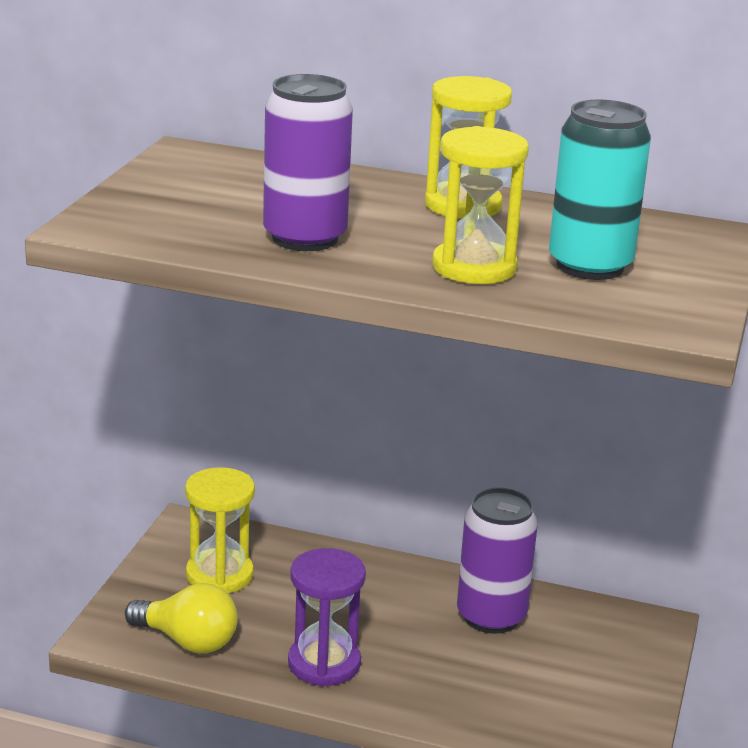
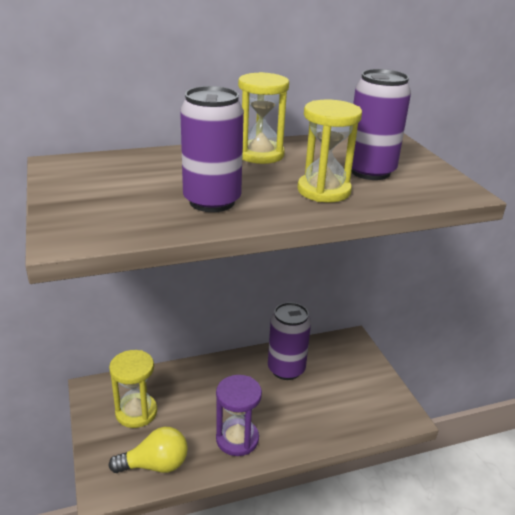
camera: 35 degrees left, 5 degrees up
(590, 266) = (370, 171): turquoise can -> purple can

